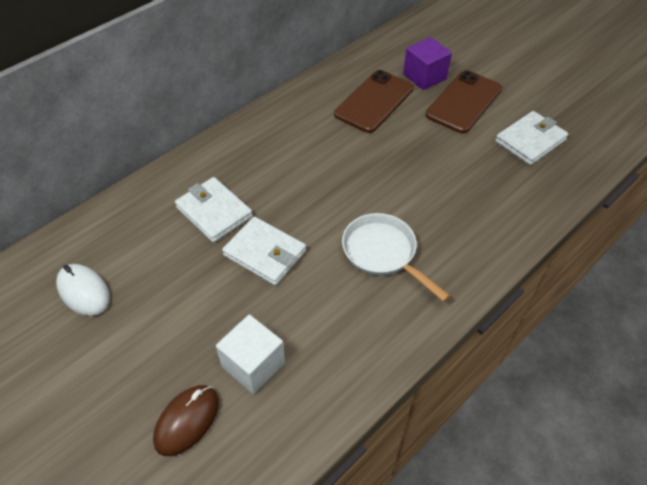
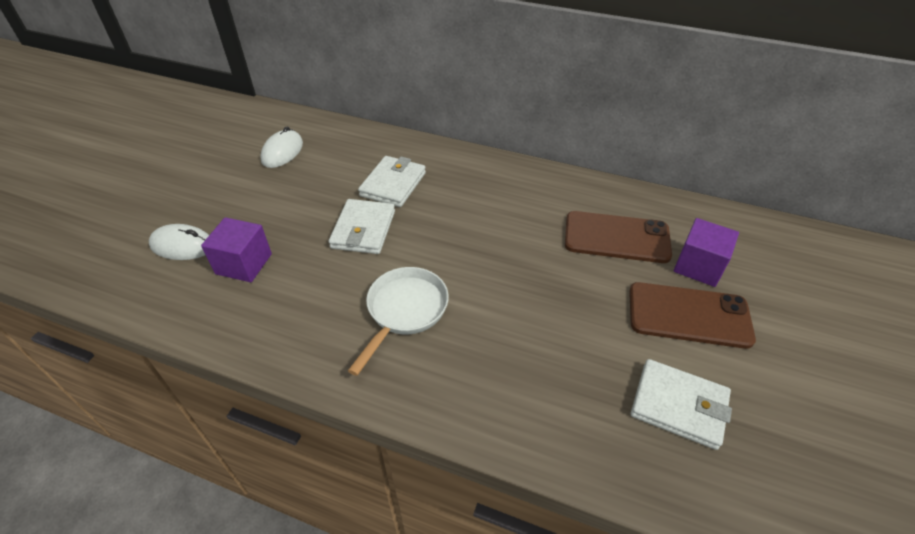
camera: 65 degrees right, 5 degrees down
(187, 421) = (182, 246): brown mouse -> white mouse
(253, 364) = (244, 264): white cube -> purple cube

